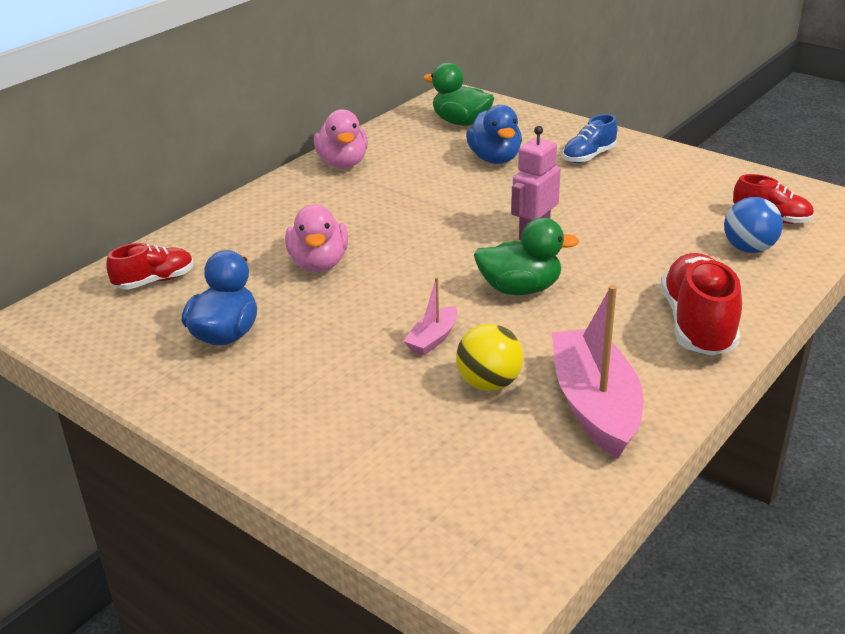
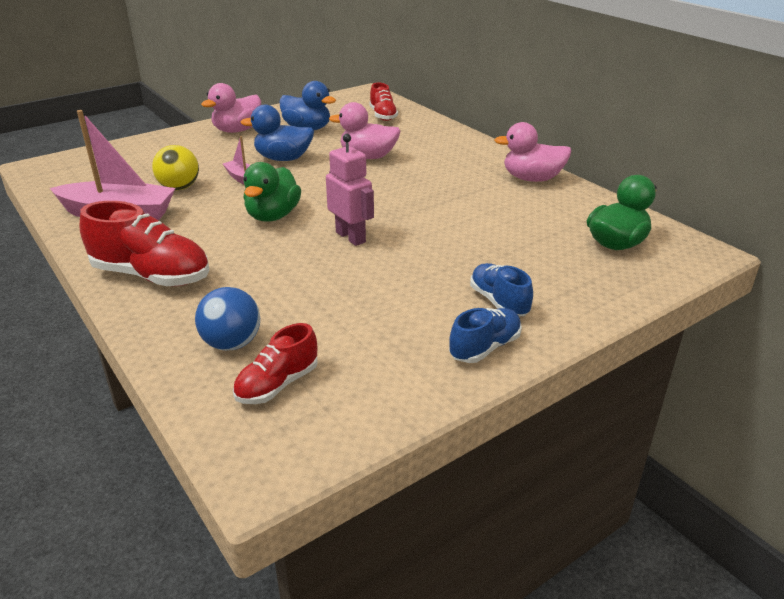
camera: 105 degrees right, 0 degrees up
(249, 402) = (237, 130): none -> pink duck
(495, 159) = (514, 246): blue duck -> blue duck (283, 159)
(652, 155) = (485, 347): none -> blue shoe

